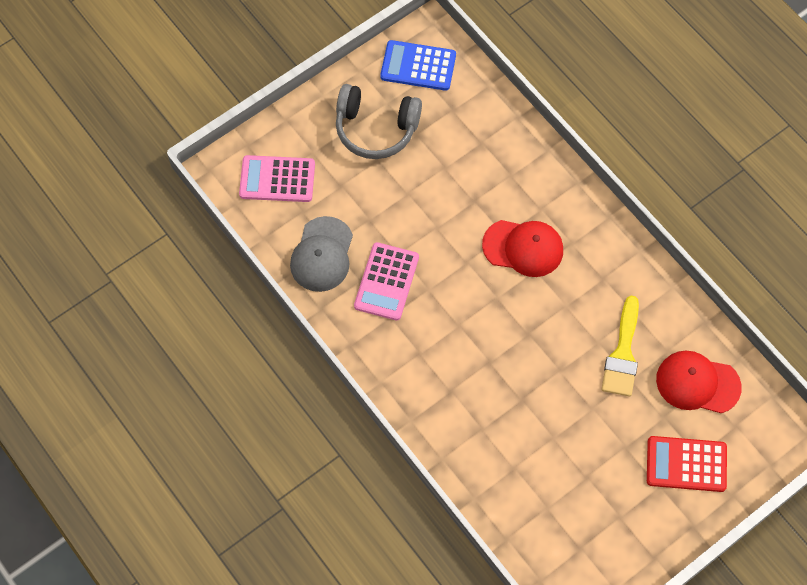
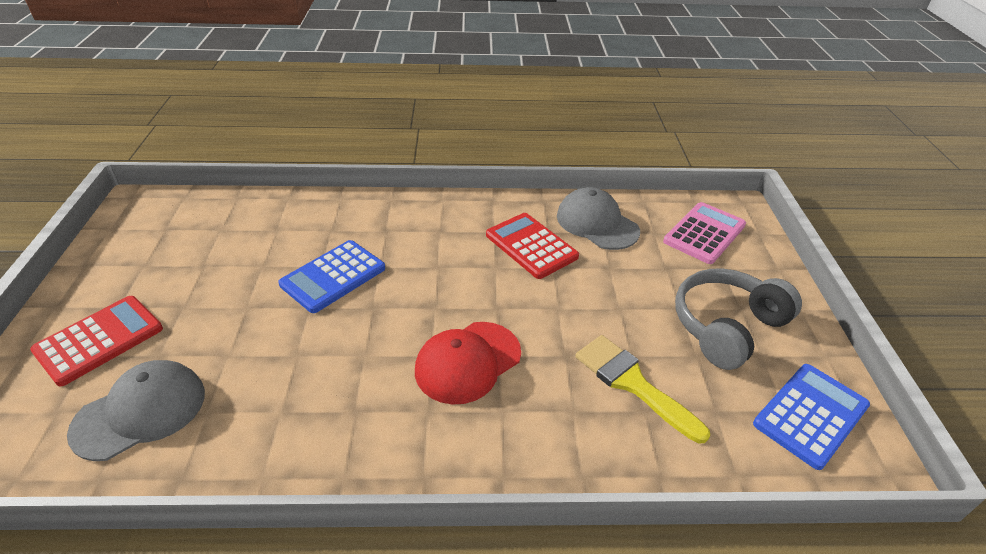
camera: 125 degrees right, 25 degrees down
(386, 282) = (531, 246): pink calculator -> red calculator
(524, 382) = (333, 276): none -> blue calculator
(622, 354) = (259, 367): yellow brush -> yellow brush (632, 383)
(697, 383) = (140, 412): red cap -> grey cap

